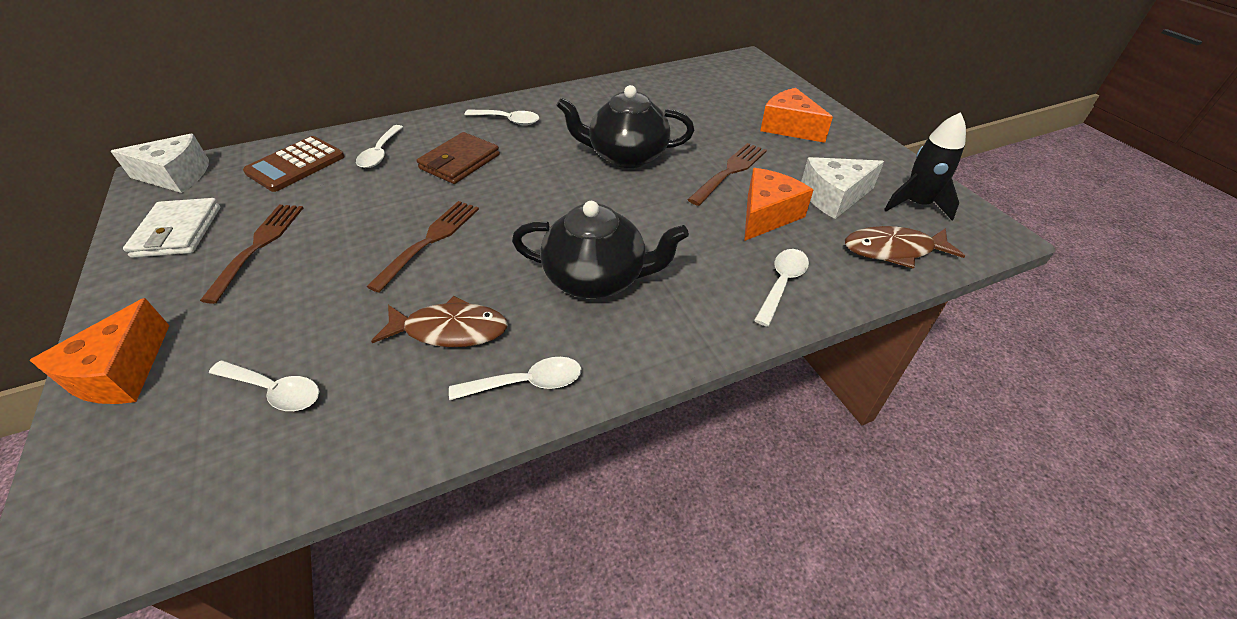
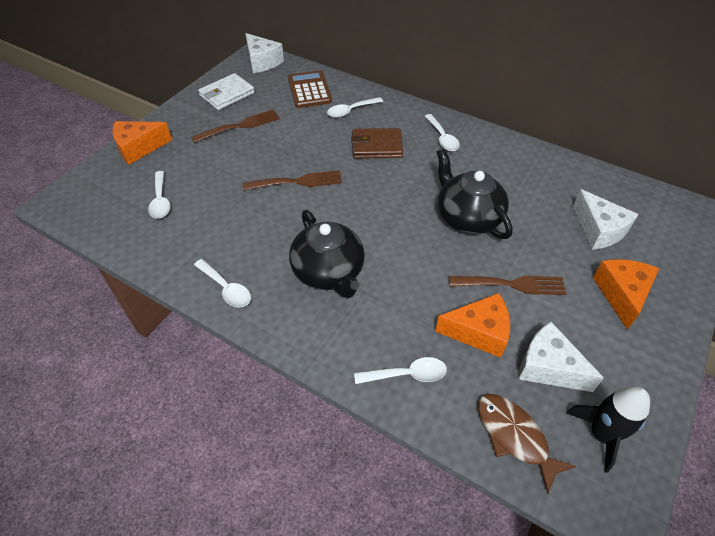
camera: 55 degrees right, 5 degrees up
(296, 165) = (309, 90): brown calculator -> brown calculator turned 75 degrees clockwise
(450, 330) = (239, 235): brown fish -> none
(714, 104) = (598, 230): none -> white cheese

